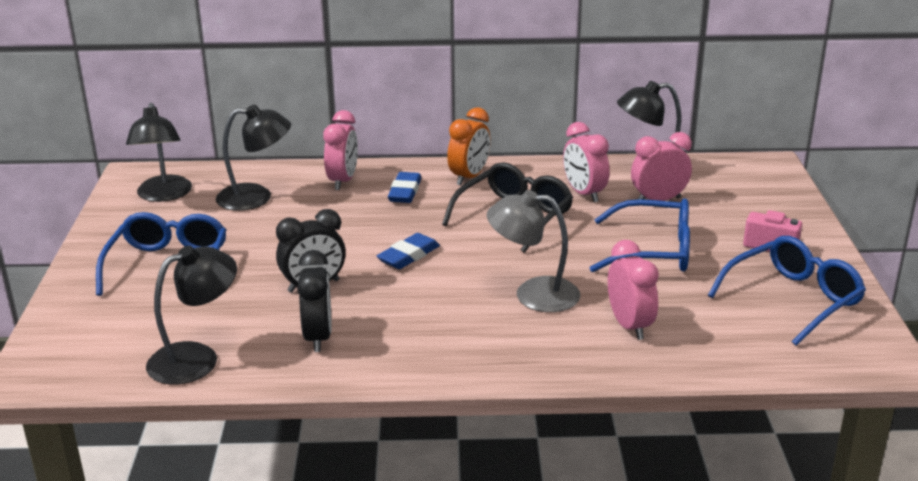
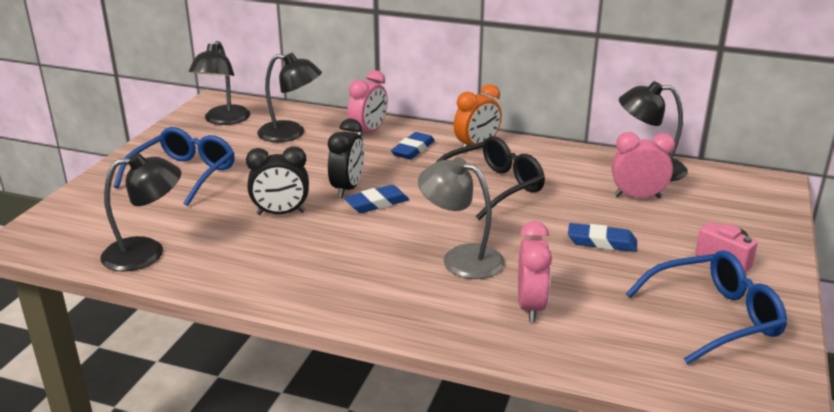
camera: 20 degrees right, 0 degrees up
(318, 337) = (252, 257): black clock -> black clock (347, 188)
(584, 194) = (570, 178): pink clock -> none
(653, 251) = (601, 242): blue glasses -> blue eraser

